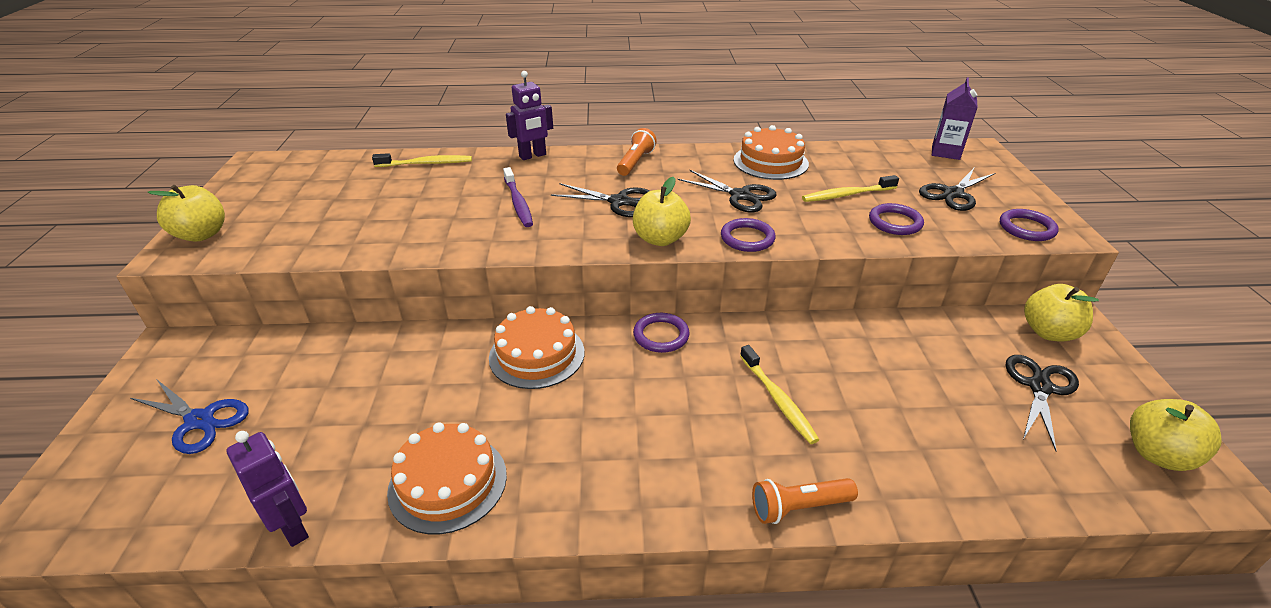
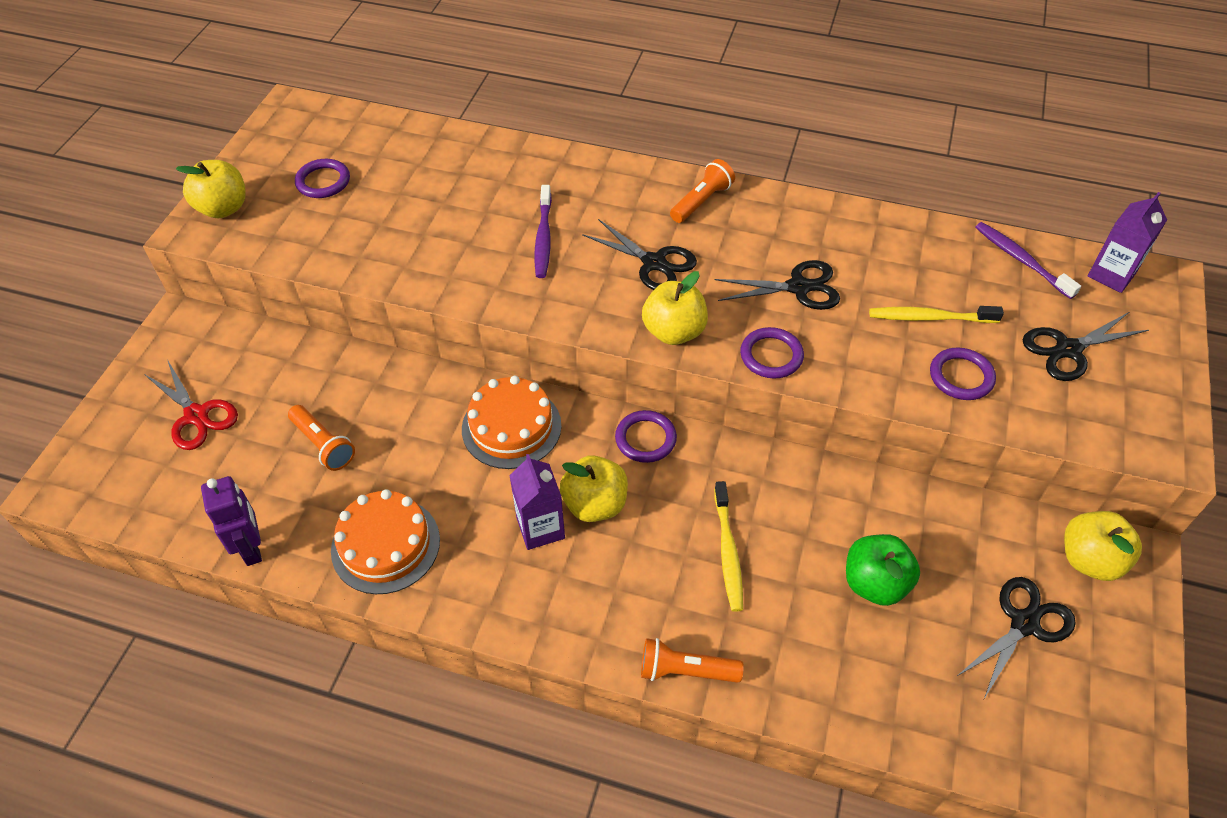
camera: 20 degrees right, 15 degrees up
(200, 420) = (196, 415): blue scissors -> red scissors
(351, 412) = (323, 445): none -> orange flashlight
(426, 163) = (466, 150): yellow toothbrush -> none
(533, 156) = (587, 163): purple robot -> none
(600, 426) = (540, 528): none -> purple carton
(740, 196) = (798, 287): black scissors -> black scissors turned 60 degrees counterclockwise
(770, 162) = (867, 239): orange cake -> none
(883, 155) = (1021, 260): none -> purple toothbrush
(910, 390) = (875, 583): none -> green apple
(1026, 228) = (1123, 428): purple ring -> purple ring (323, 181)
(1157, 454) = (1096, 738): yellow apple -> yellow apple (595, 504)

